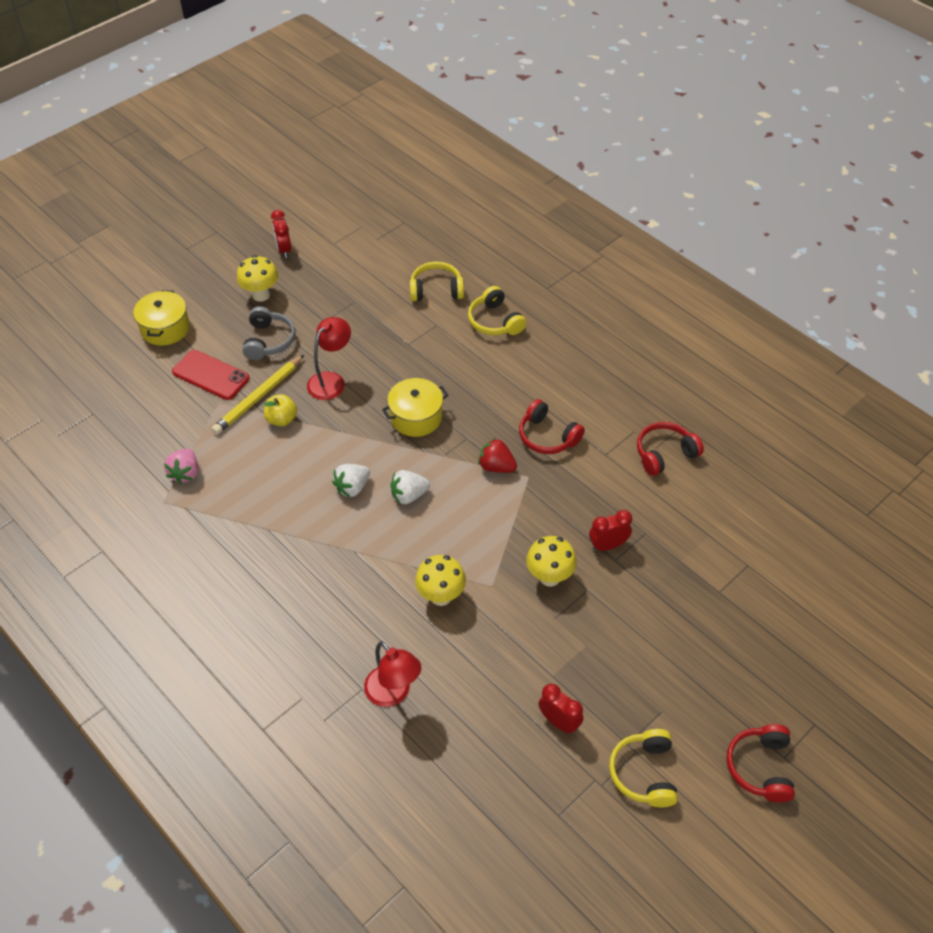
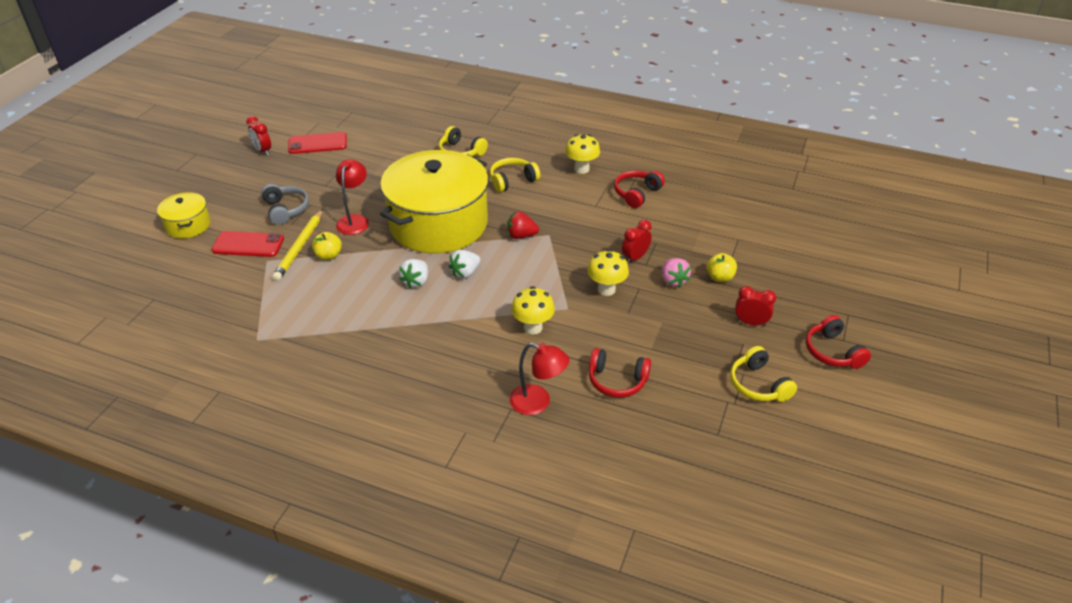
camera: 25 degrees left, 10 degrees down
(185, 473) = (265, 315): pink strawberry -> pink strawberry (673, 281)
(261, 295) = (261, 183): yellow mushroom -> yellow mushroom (581, 169)
(345, 257) = (317, 143): none -> red phone
(416, 417) = (438, 224): yellow pot -> yellow pot, size x2.24
(436, 290) = (403, 145): yellow headphones -> yellow headphones (512, 180)
(547, 436) = (546, 207): red headphones -> red headphones (617, 381)
(559, 722) = (676, 375): red clock -> red clock (750, 323)
(691, 611) = (720, 277): none -> yellow apple

